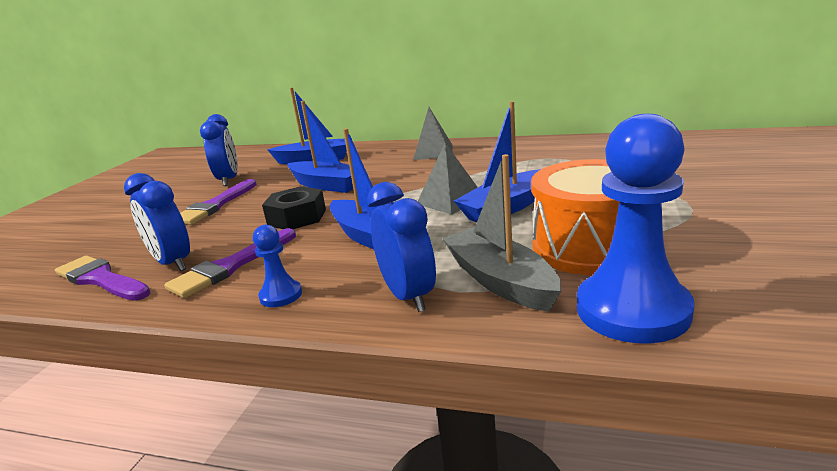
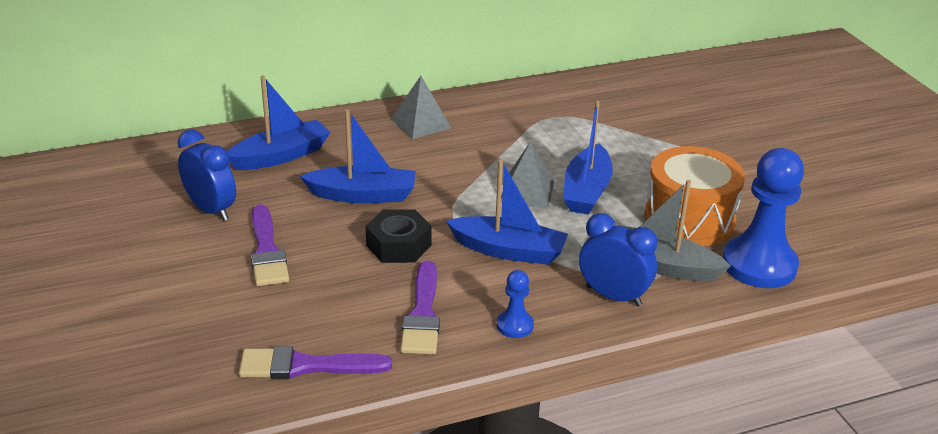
camera: 40 degrees left, 10 degrees up
(173, 263) = (353, 328): blue clock -> none

